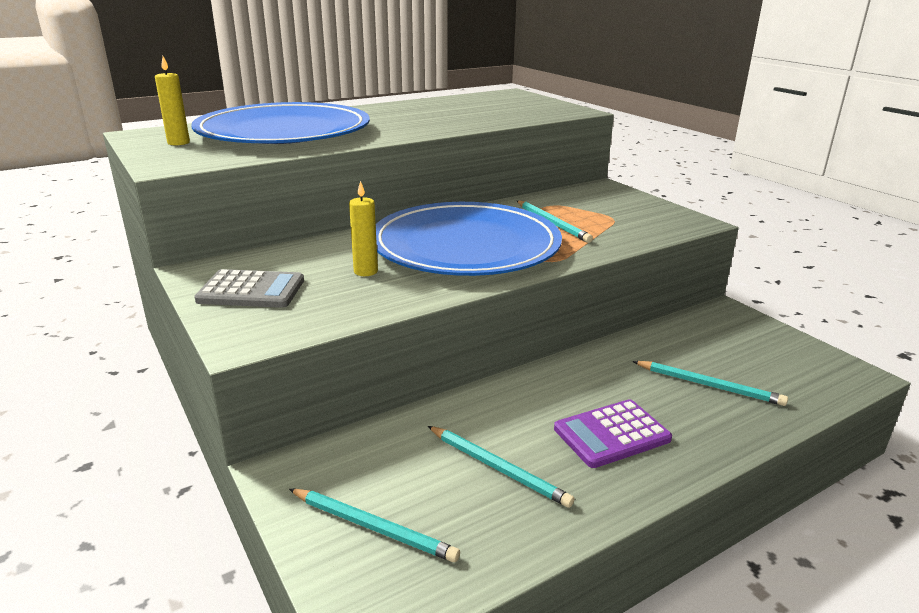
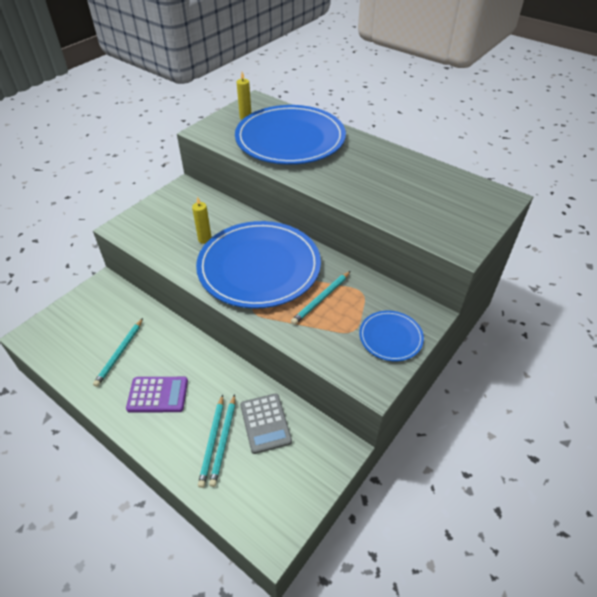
camera: 70 degrees right, 20 degrees up
(251, 290) = (169, 211): grey calculator -> grey calculator (265, 423)
(373, 527) = (75, 322): turquoise pencil -> turquoise pencil (212, 441)
(611, 434) = (158, 395): purple calculator -> purple calculator turned 135 degrees clockwise
(630, 205) = (390, 337): none -> blue plate

